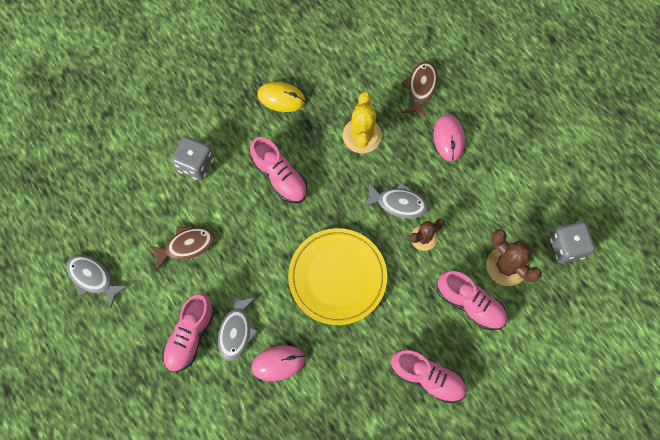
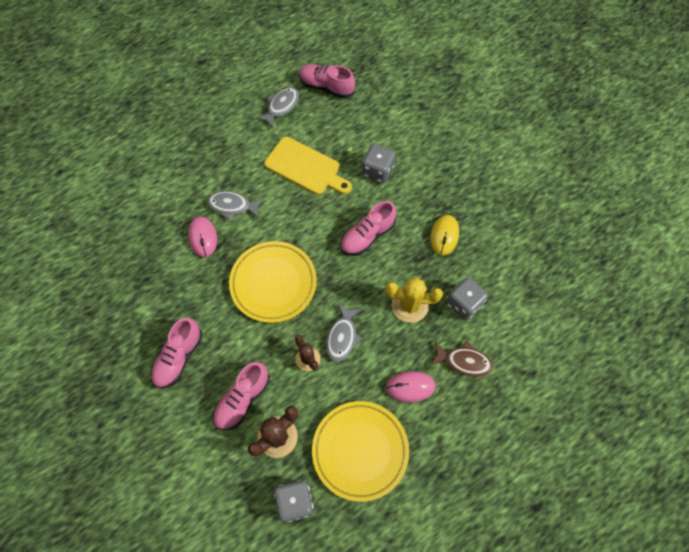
camera: 90 degrees right, 5 degrees down
(186, 245) = (305, 167): brown fish -> yellow cutting board
(190, 336) = (230, 174): pink shoe -> pink shoe (326, 87)
(360, 84) = (464, 304): none -> grey dice
(514, 186) = (360, 450): none -> yellow plate

